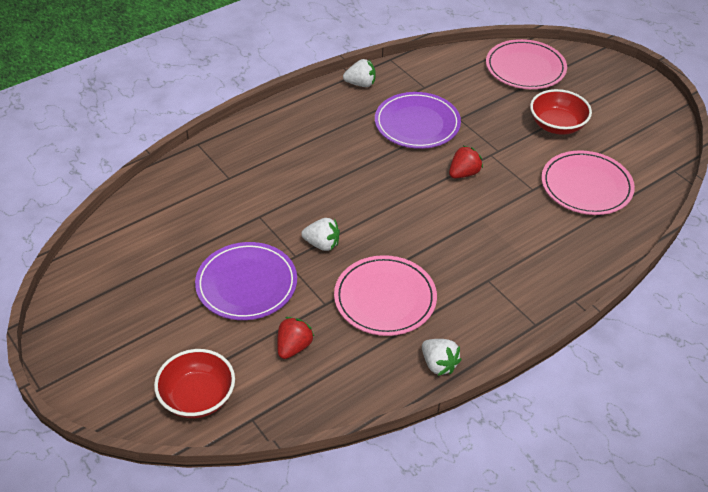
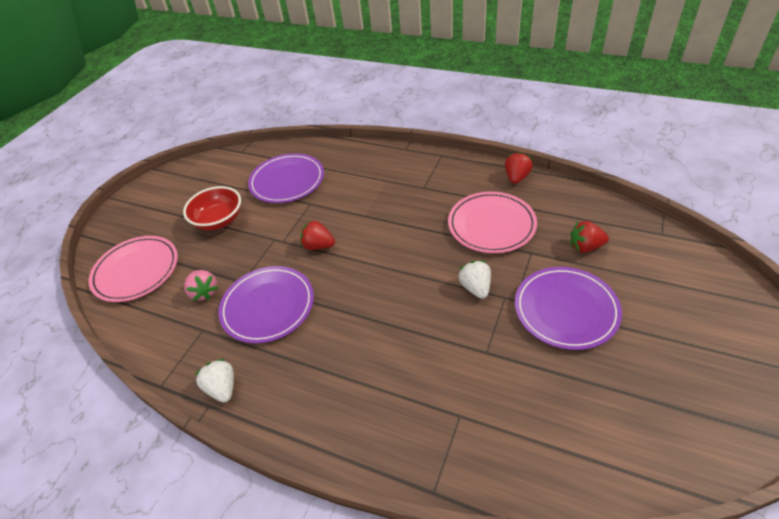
camera: 115 degrees left, 0 degrees up
(198, 397) = (687, 271): red bowl -> none
(438, 364) = (516, 177): white strawberry -> red strawberry
(465, 96) = (204, 292): none -> pink strawberry
(586, 186) = (287, 181): pink plate -> purple plate

